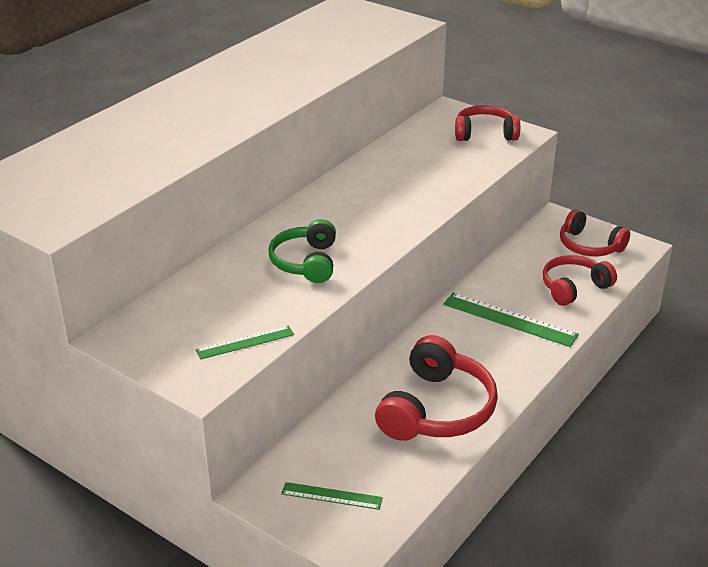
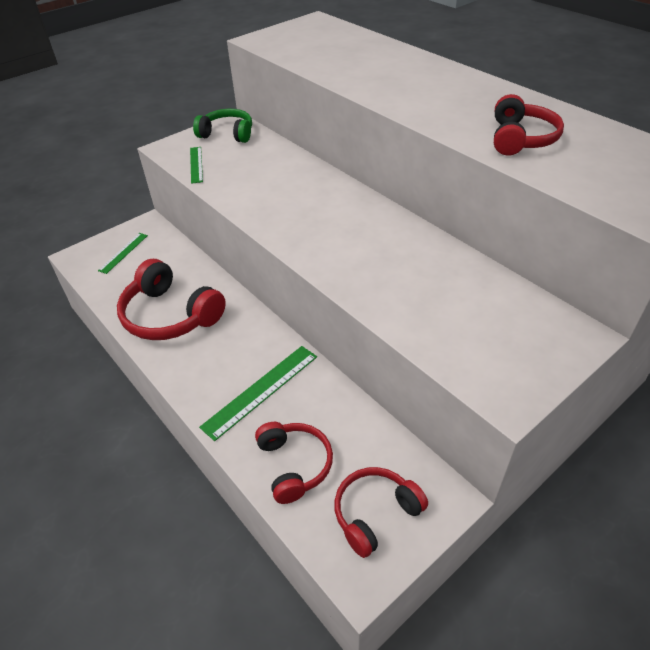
camera: 105 degrees right, 10 degrees up
(305, 262) = (279, 196): green headphones -> green headphones (227, 134)
(485, 133) = (509, 356): red headphones -> red headphones (521, 139)

